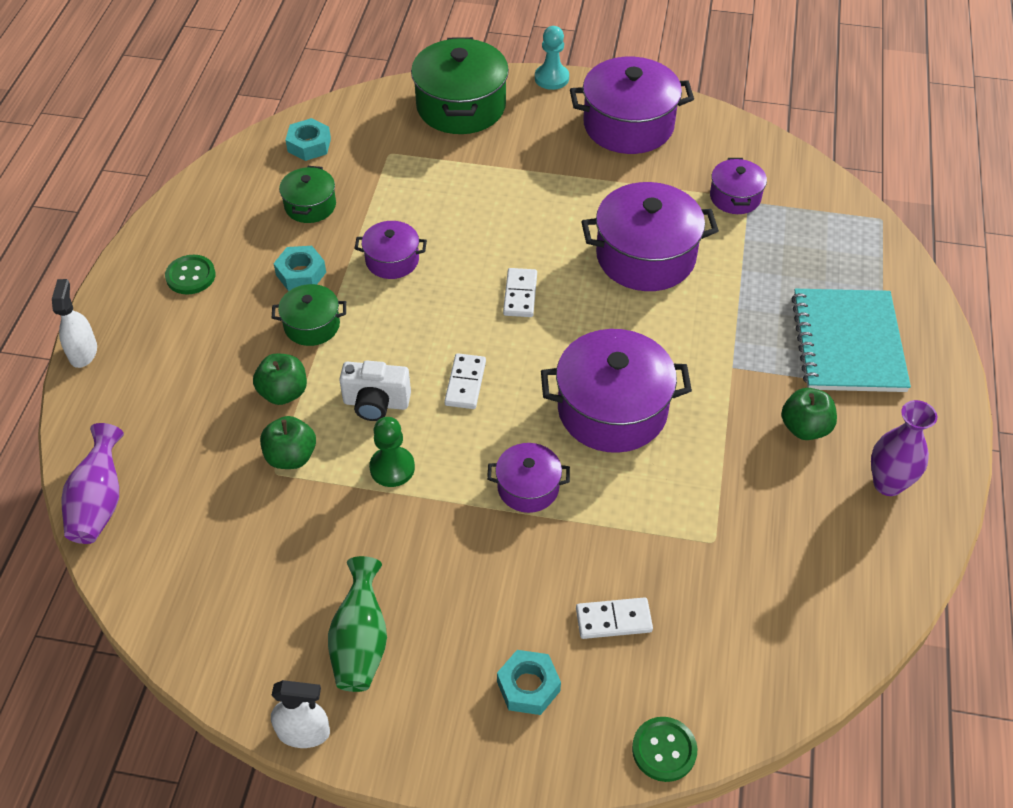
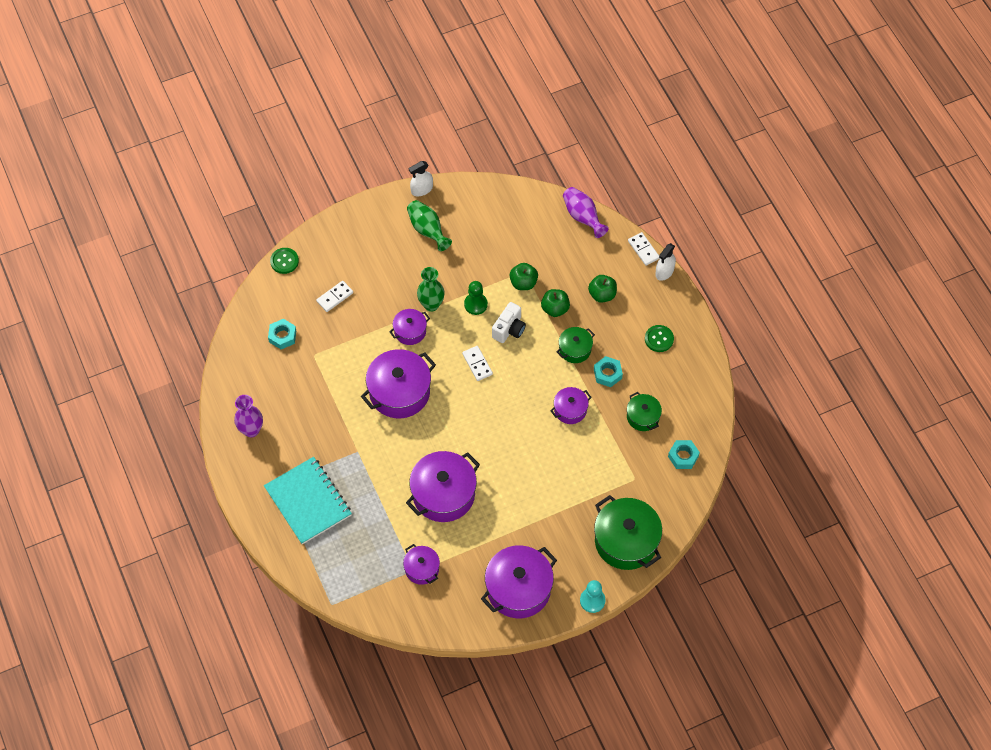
camera: 145 degrees right, 10 degrees up
(83, 352) = (664, 272): white spray bottle -> white spray bottle turned 75 degrees clockwise
(376, 403) = (509, 329): white camera -> white camera turned 150 degrees clockwise
(461, 509) = (431, 304): none -> green vase
(520, 294) = (490, 429): white domino -> white domino (643, 250)
(528, 686) = (351, 253): turquoise nut -> turquoise nut (282, 336)
(805, 428) = (304, 437): green apple -> green apple (602, 294)

